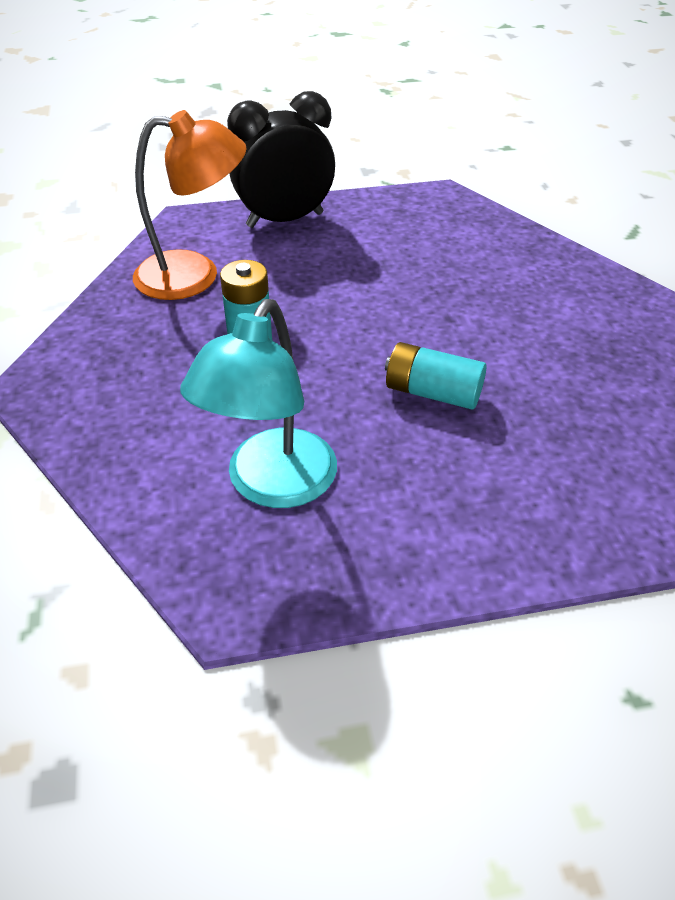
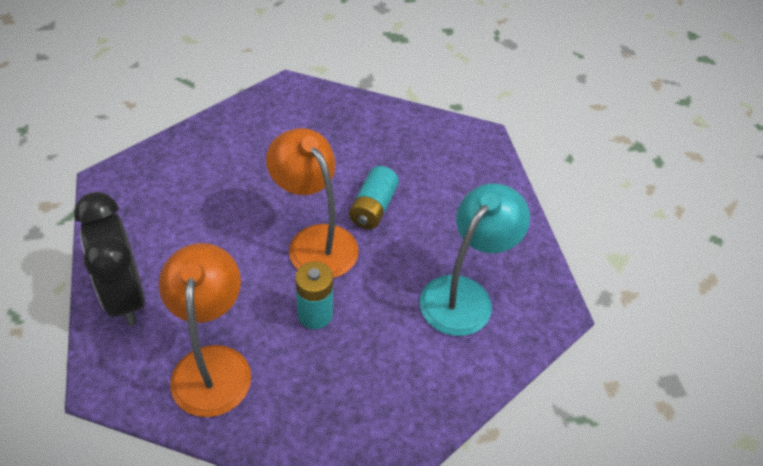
camera: 95 degrees left, 5 degrees up
(272, 485) = (464, 294): turquoise lamp -> turquoise lamp turned 75 degrees counterclockwise
(366, 340) = (315, 241): none -> orange lamp

